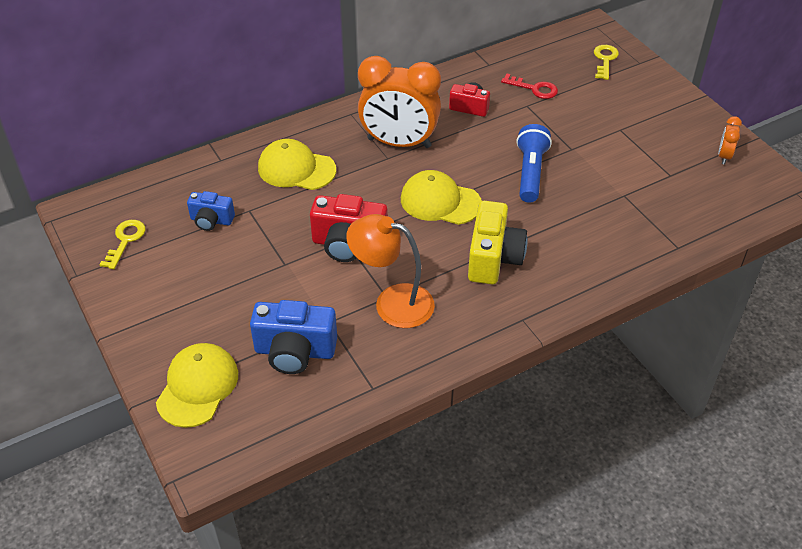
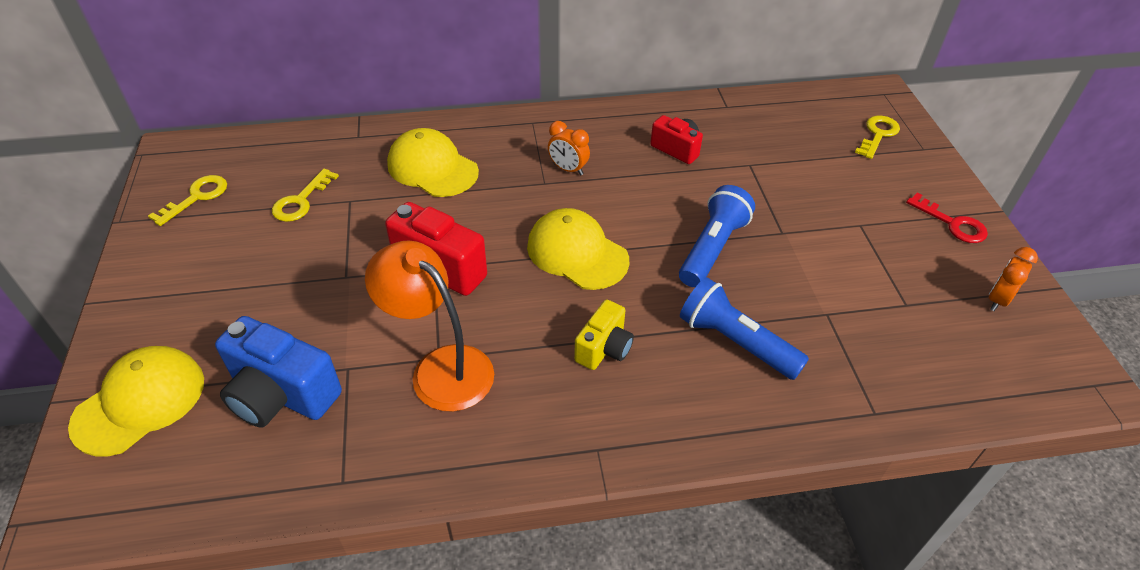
camera: 20 degrees right, 0 degrees up
(211, 220) = (301, 201): blue camera -> yellow key
(399, 143) = (568, 169): orange clock -> orange clock, size x0.42
(493, 258) = (604, 348): yellow camera -> yellow camera, size x0.60
(534, 89) = (769, 147): red key -> red key (952, 223)
(575, 229) = (735, 342): none -> blue flashlight

